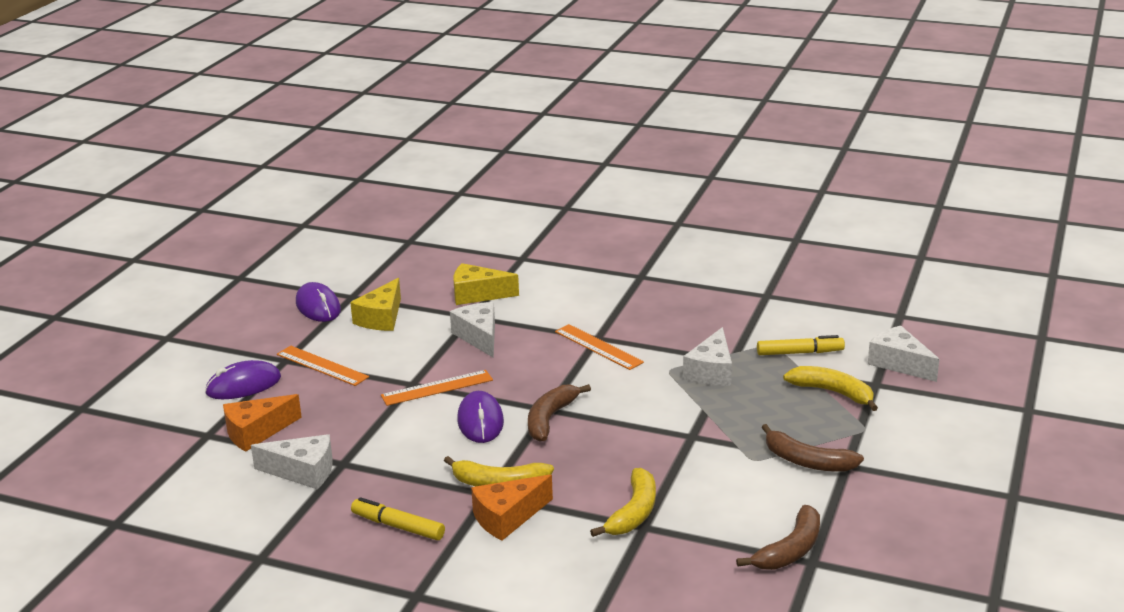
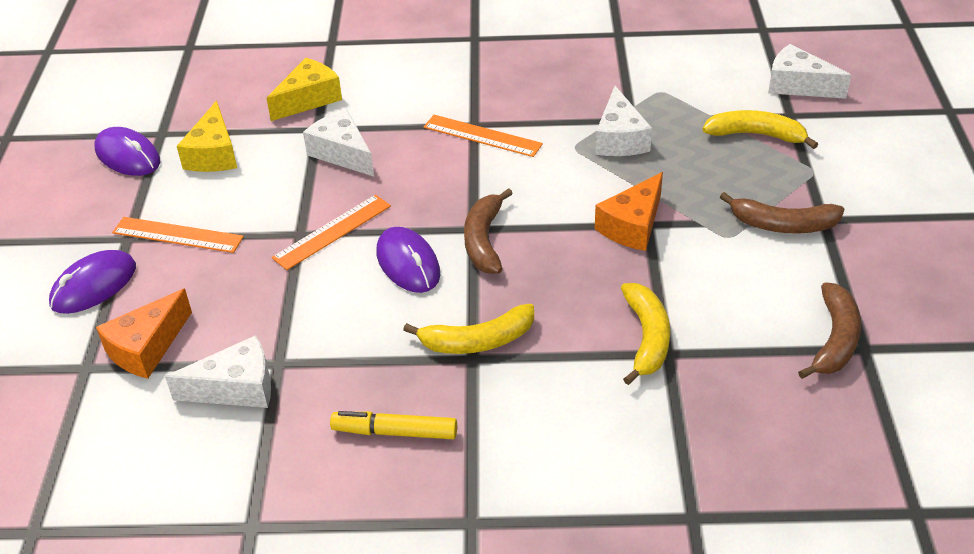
camera: 20 degrees left, 15 degrees up
(477, 294) = (308, 99): yellow cheese -> yellow cheese turned 150 degrees clockwise
(507, 517) = (514, 384): orange cheese -> orange cheese (633, 226)
(800, 353) = (694, 95): yellow marker -> none

